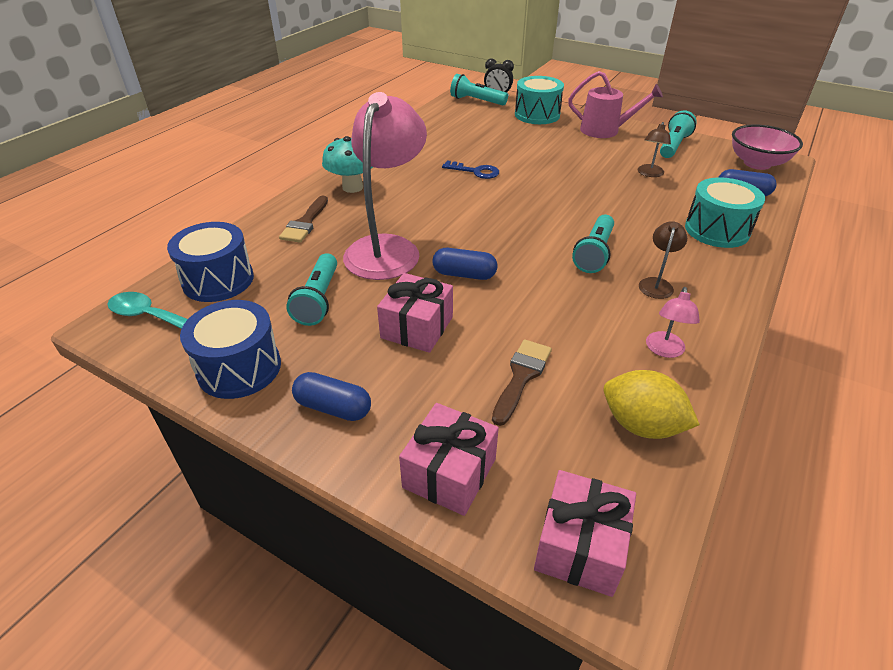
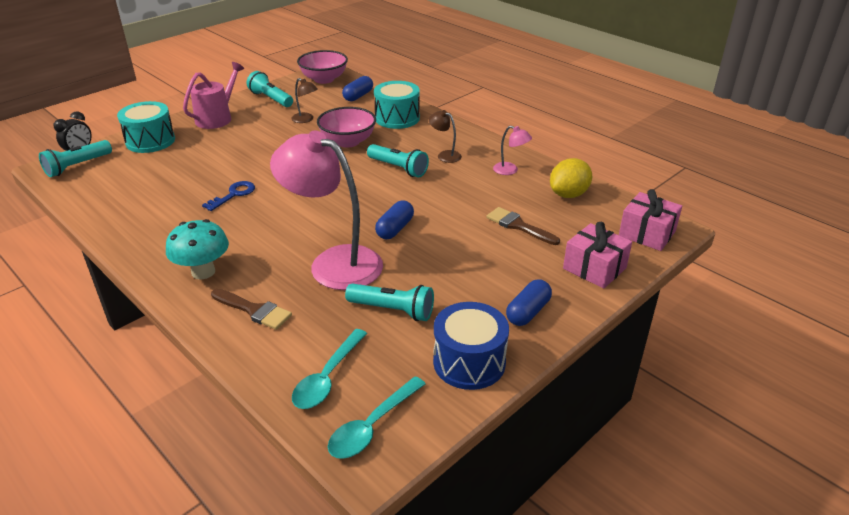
camera: 75 degrees left, 5 degrees down
(218, 280) = (327, 377): blue drum -> turquoise spoon
(417, 327) = (452, 261): pink gift -> none
(626, 208) = (348, 141): none -> pink bowl

